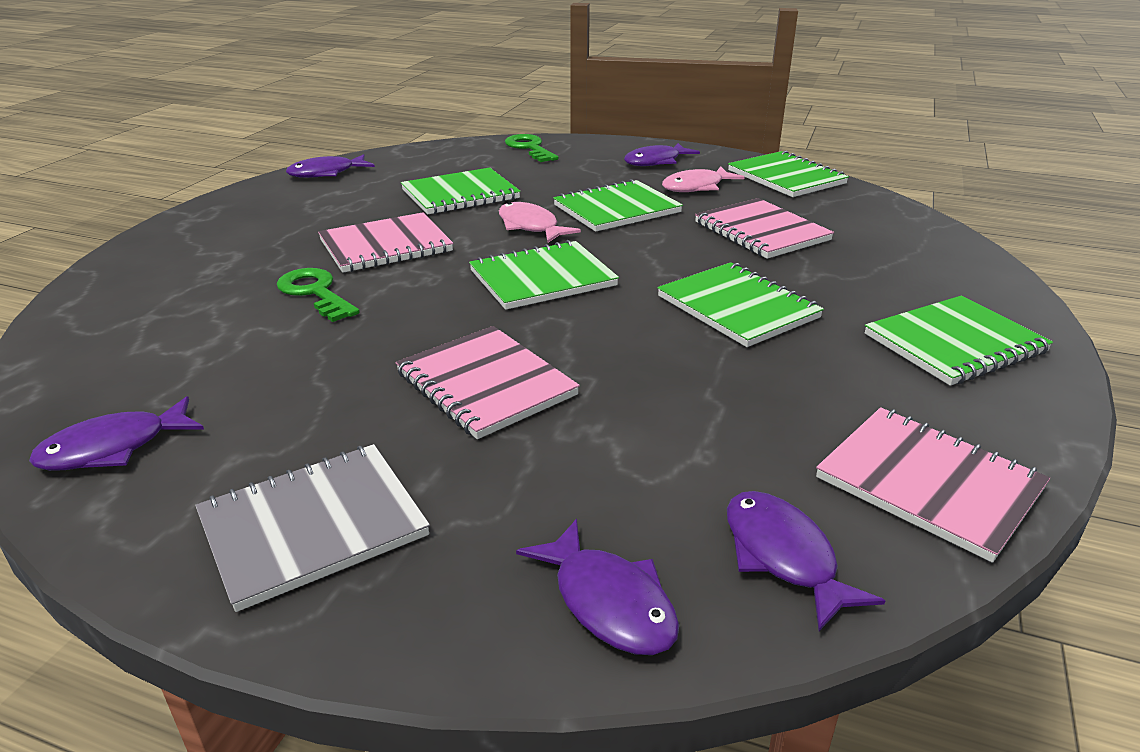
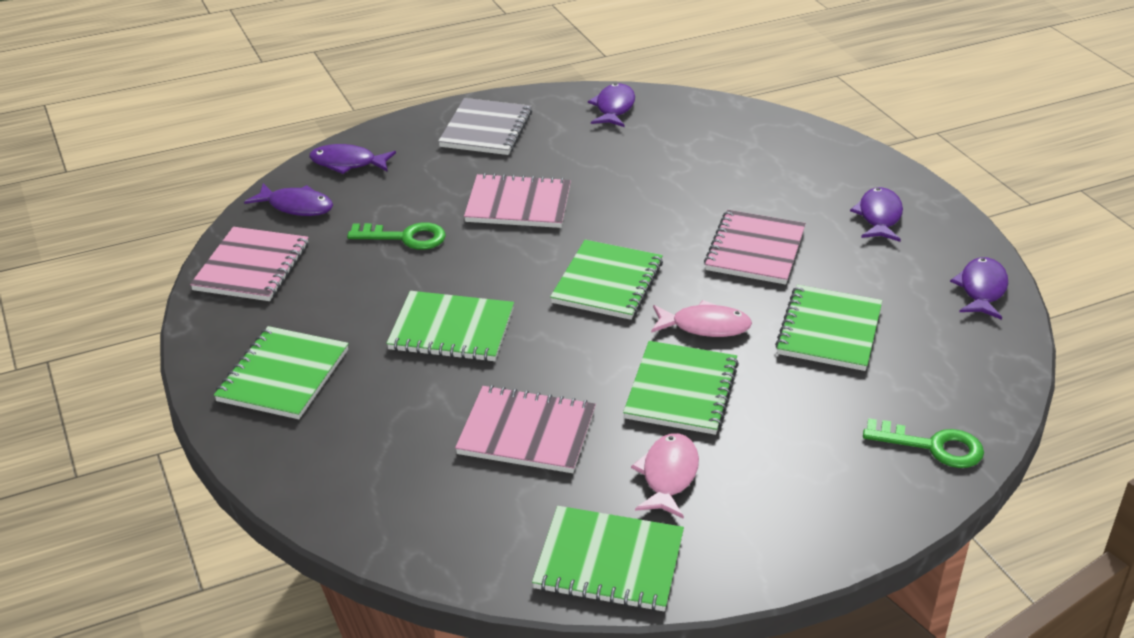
camera: 135 degrees right, 5 degrees up
(315, 293) = (710, 199): green key -> green key (405, 237)
(656, 162) = (776, 505): purple fish -> purple fish (879, 217)
(928, 483) = (252, 267): pink notebook -> pink notebook turned 75 degrees counterclockwise

